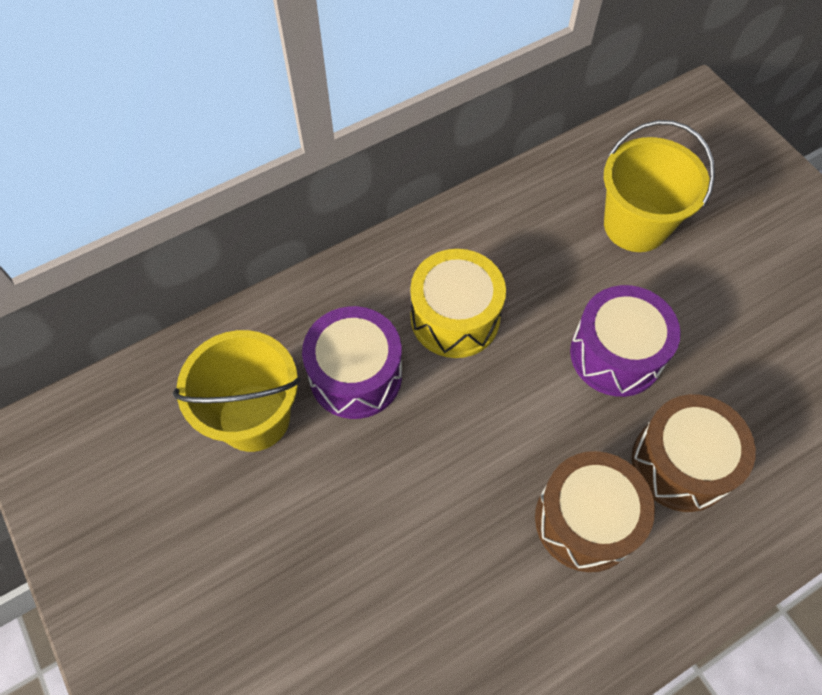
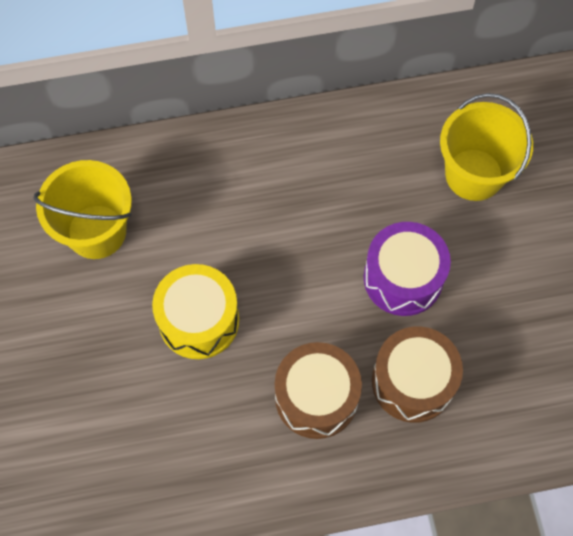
camera: 20 degrees right, 5 degrees up
(355, 375) = (186, 225): purple drum -> none
(455, 317) = (285, 204): yellow drum -> yellow drum (199, 320)

